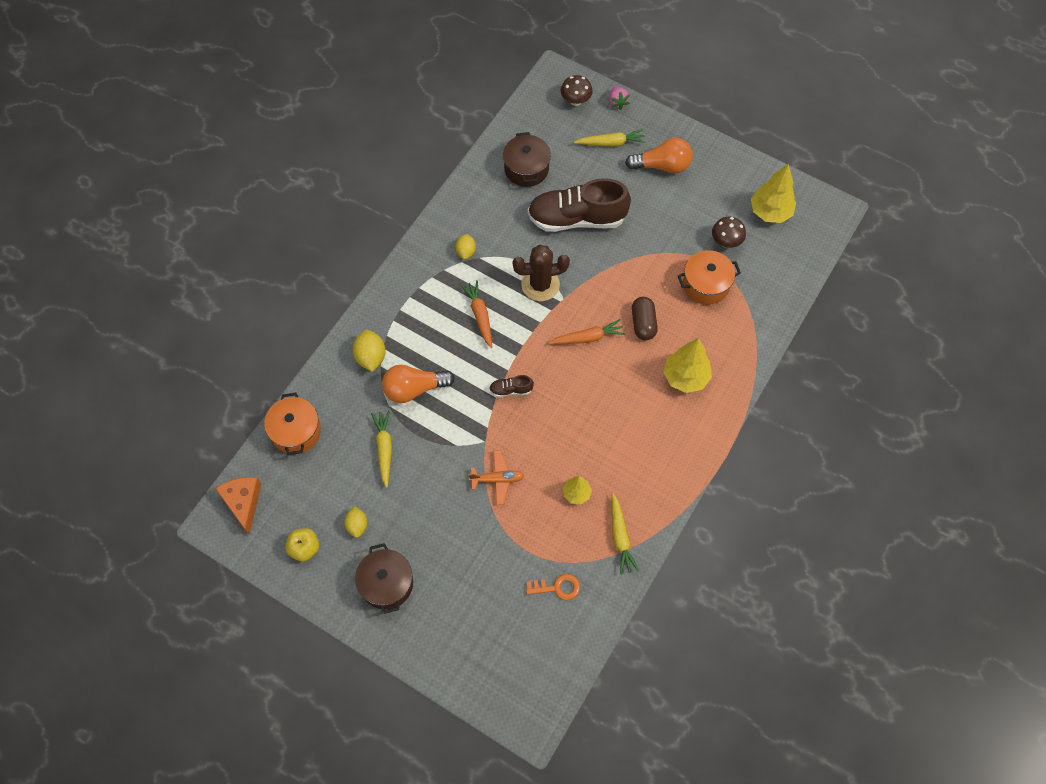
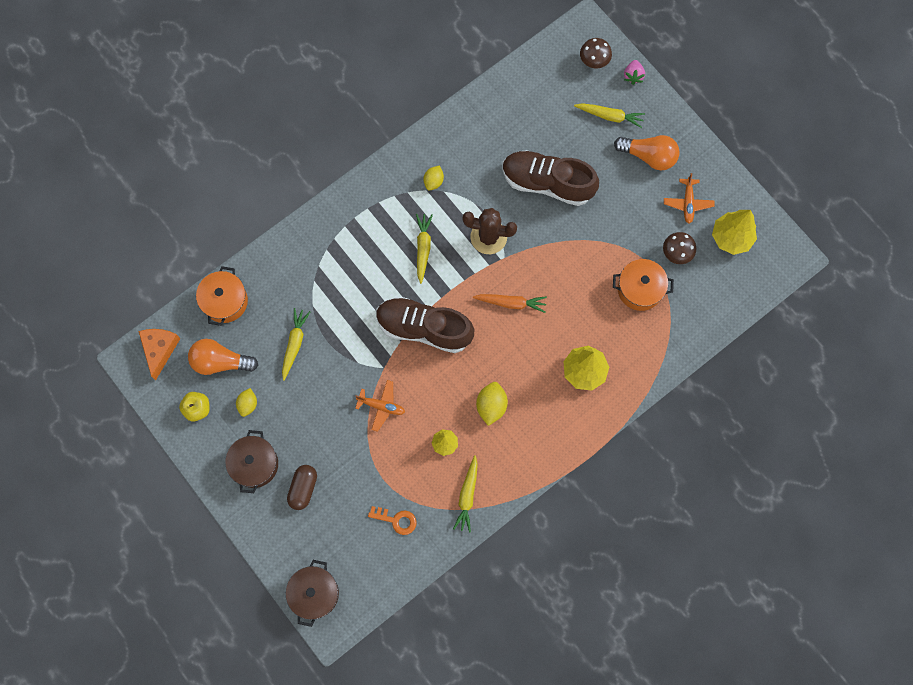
camera: 20 degrees right, 10 degrees up
(371, 357) = (313, 254): yellow lemon -> yellow lemon (491, 406)
(414, 389) = (340, 297): orange light bulb -> orange light bulb (220, 362)
(480, 316) = (423, 248): orange carrot -> yellow carrot
(511, 390) = (424, 328): brown shoe -> brown shoe, size x2.44
(526, 169) = (520, 116): brown pot -> brown pot (314, 593)
(643, 323) = (567, 307): brown capsule -> brown capsule (303, 488)
(716, 195) = (688, 203): none -> orange plane

